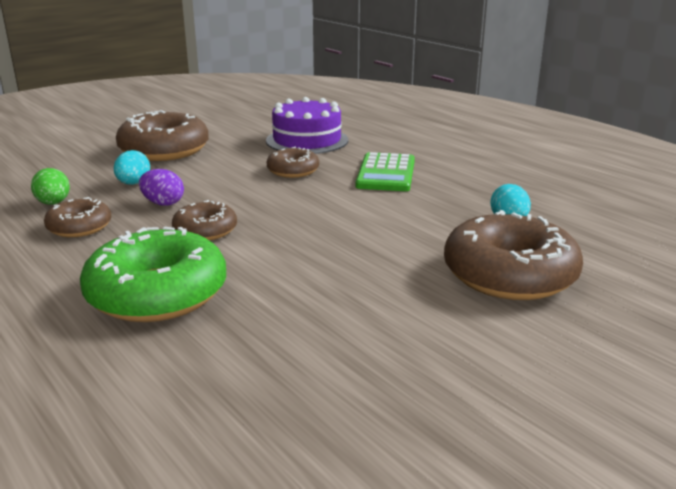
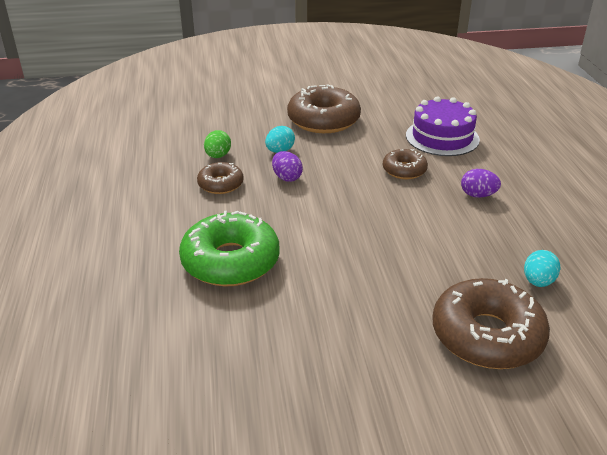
camera: 30 degrees right, 10 degrees up
(205, 230) = (297, 214): brown donut -> none
(386, 173) = (478, 195): green calculator -> purple egg

